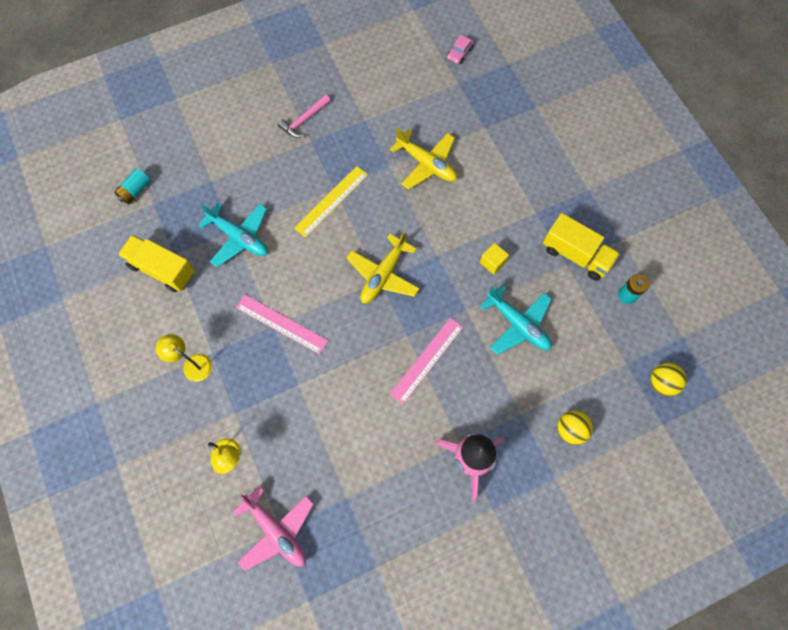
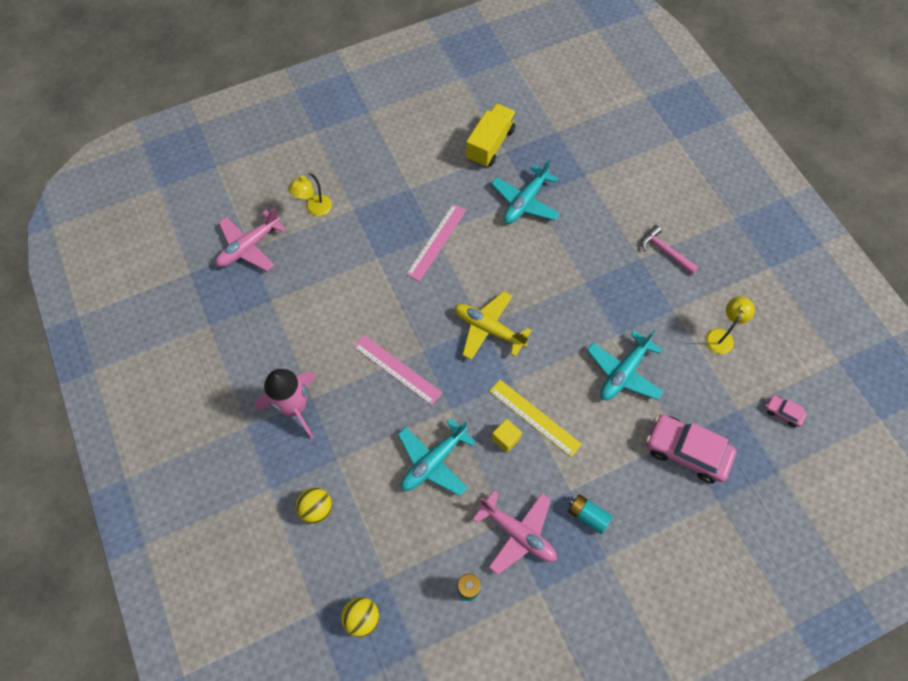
camera: 90 degrees right, 5 degrees down
(135, 191) = (569, 116): turquoise battery -> turquoise battery (587, 515)
(192, 364) = (399, 175): yellow lamp -> yellow lamp (721, 336)
(331, 201) = (570, 280): yellow ruler -> yellow ruler (534, 417)
(426, 164) = (623, 372): yellow plane -> turquoise plane
(496, 124) = (686, 451): none -> pink car
(576, 255) = (518, 533): yellow truck -> pink plane

